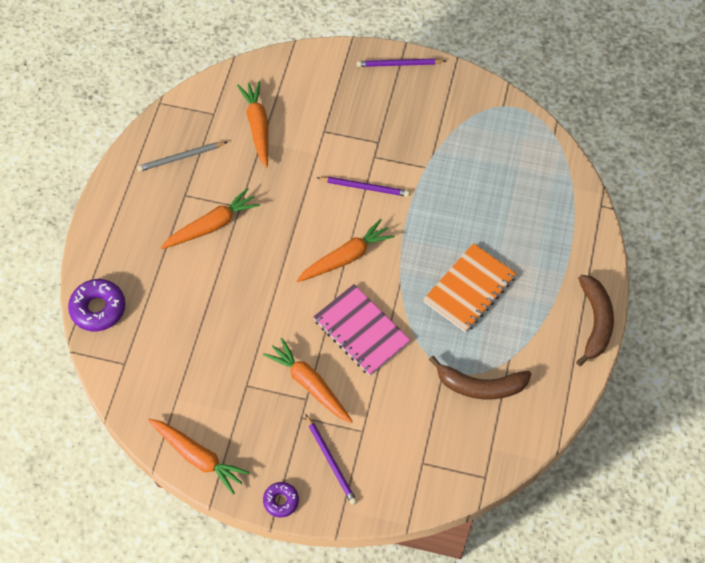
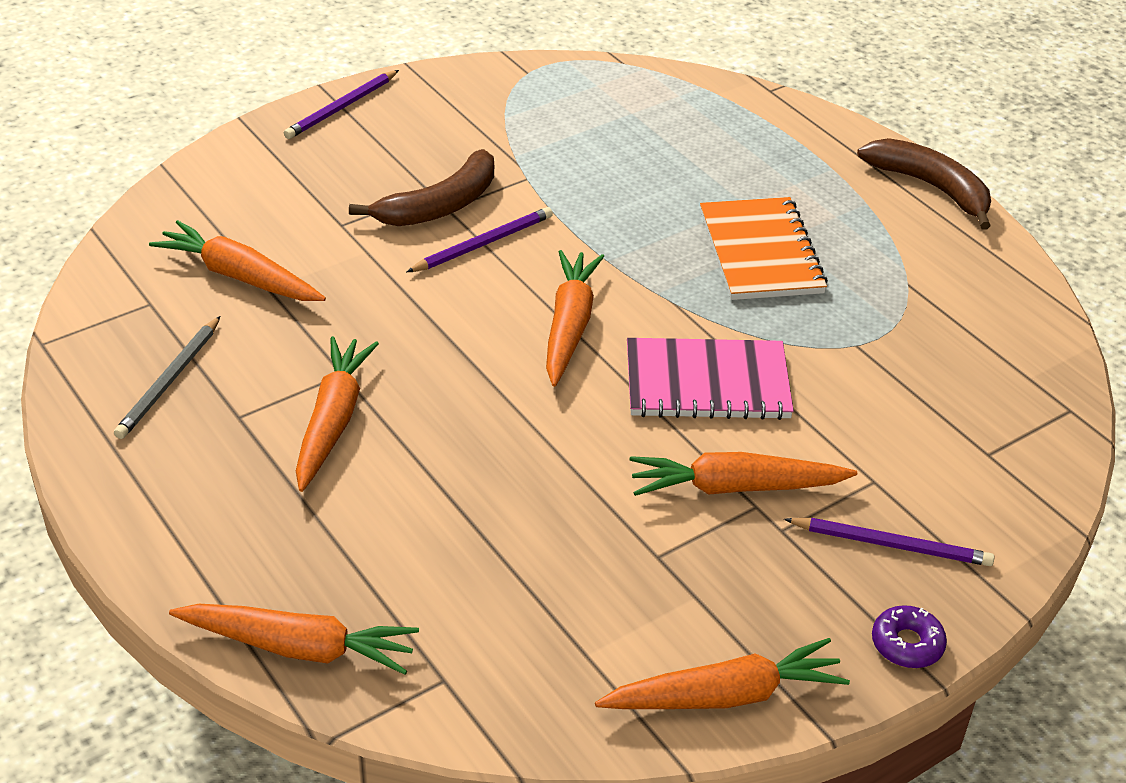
camera: 50 degrees left, 20 degrees down
(98, 309) = (298, 647): purple donut -> orange carrot
(480, 386) = (921, 330): brown banana -> brown banana (439, 205)

